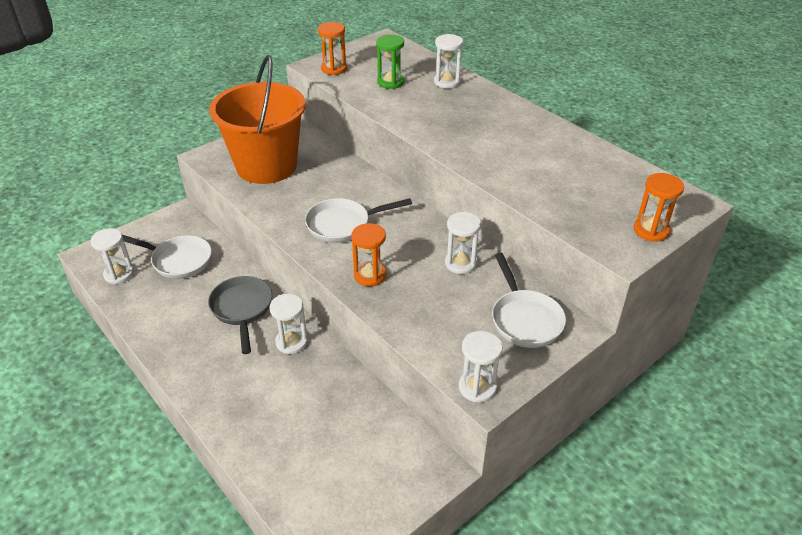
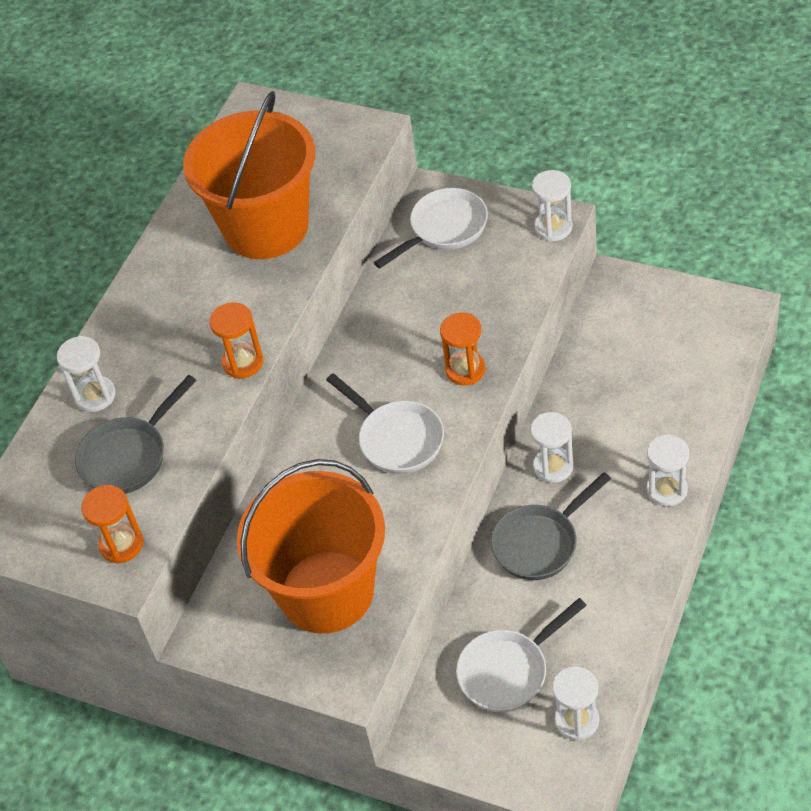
camera: 110 degrees left, 10 degrees up
(178, 260) = (508, 671): white pan -> white pan turned 120 degrees counterclockwise
(390, 82) = (129, 456): green hourglass -> grey pan
(461, 263) = (394, 307): white hourglass -> white hourglass (667, 490)
(542, 172) = (266, 227): none -> orange bucket
(651, 230) = (320, 121): orange hourglass -> orange hourglass (243, 362)

